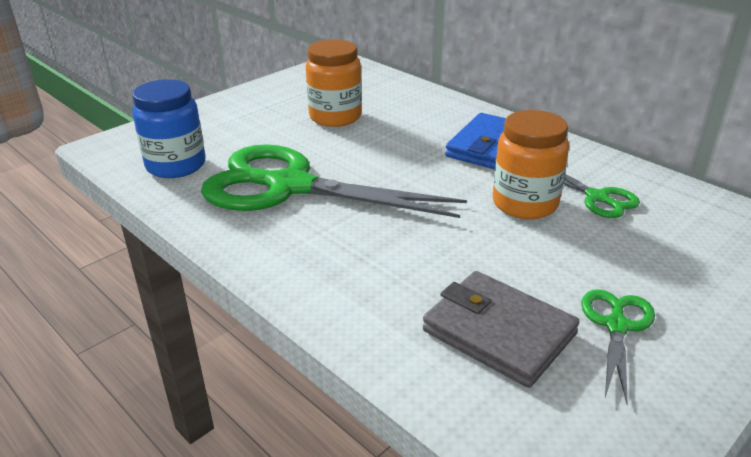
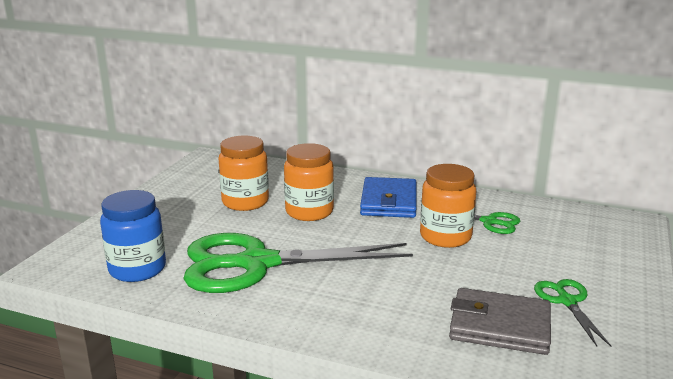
camera: 25 degrees left, 10 degrees down
(392, 141) = (309, 212): none -> orange jar

